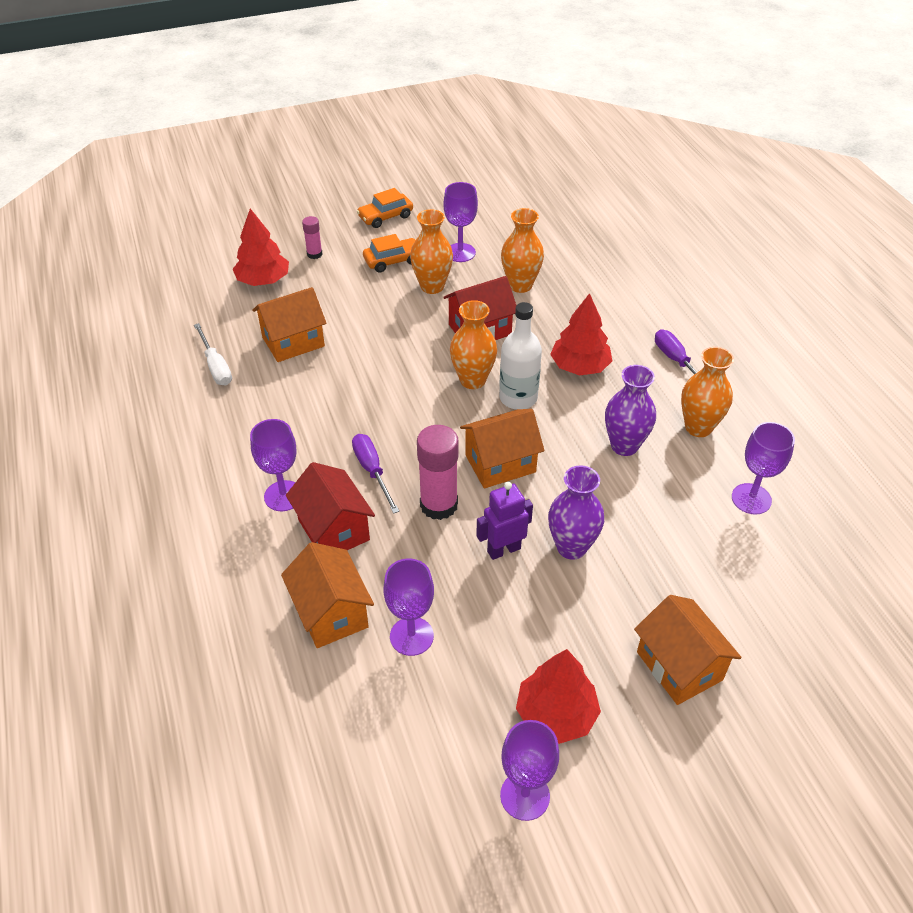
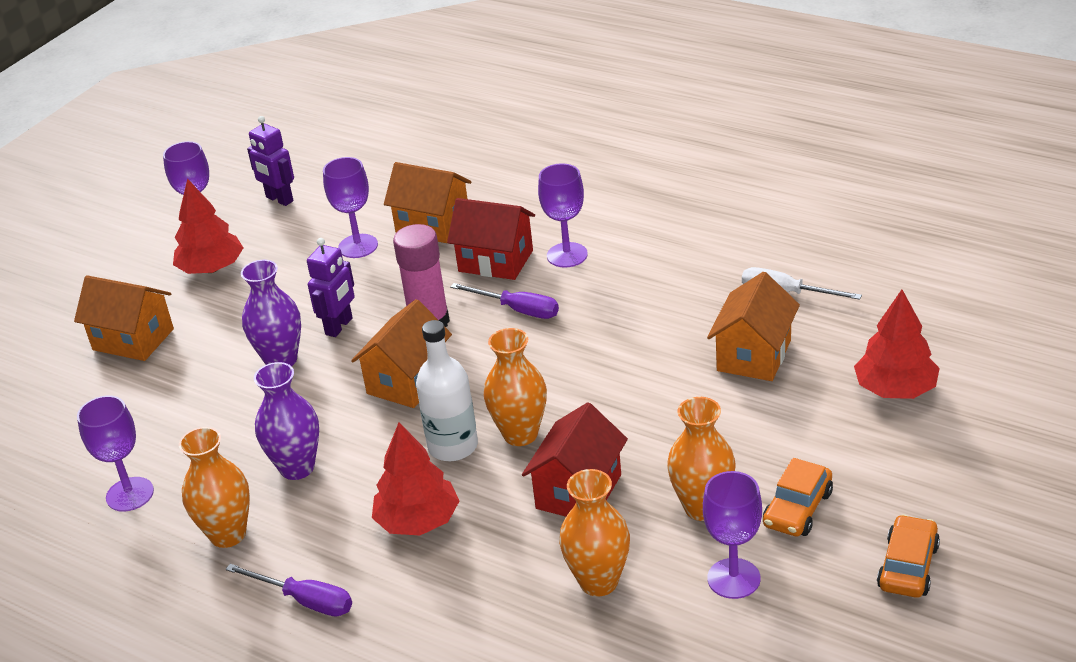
camera: 145 degrees right, 10 degrees down
(314, 254) = (899, 455): pink glue stick -> none
(419, 779) = (279, 199): none -> purple robot

